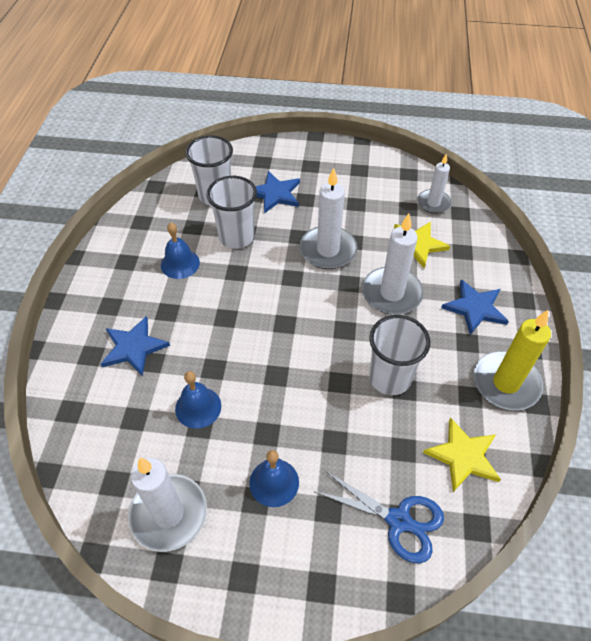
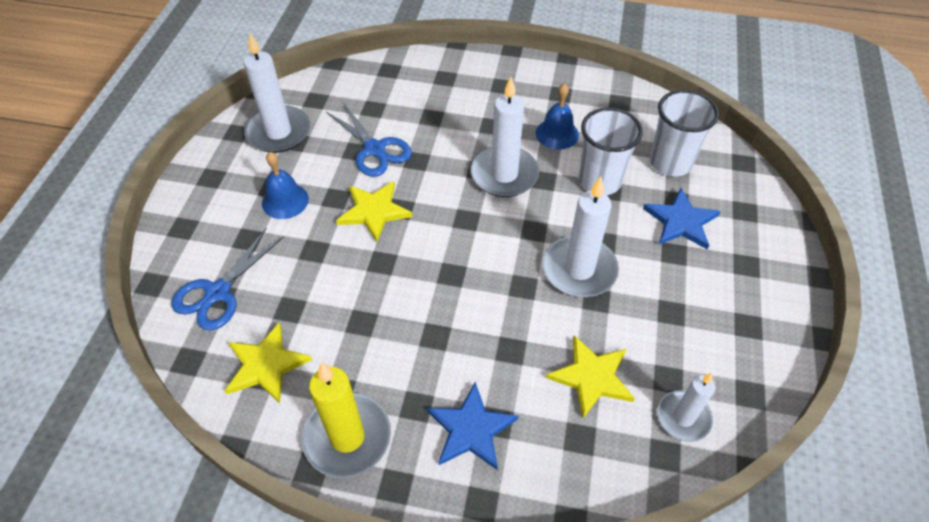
camera: 95 degrees right, 0 degrees up
(134, 347) = (449, 104): blue star -> none
(198, 407) = (375, 149): blue bell -> blue scissors
(282, 396) = (374, 211): none -> yellow star
(390, 378) = (378, 309): white cup -> none
(391, 293) = (503, 331): white candle -> white candle (504, 175)

